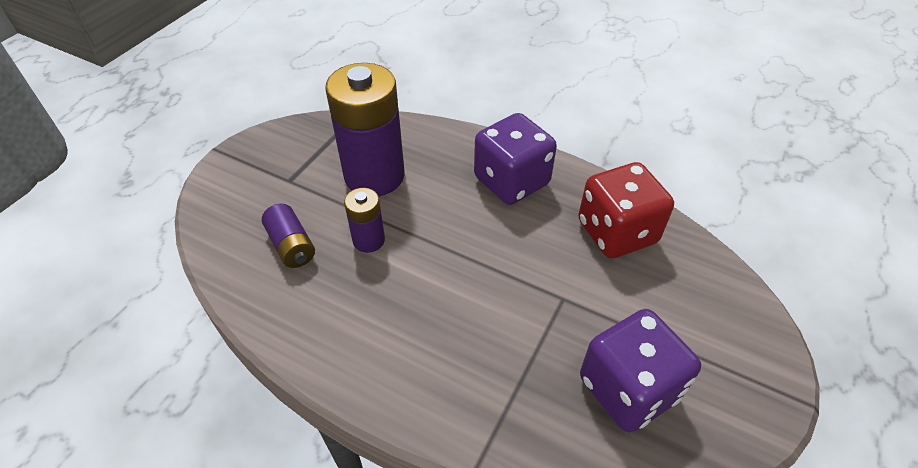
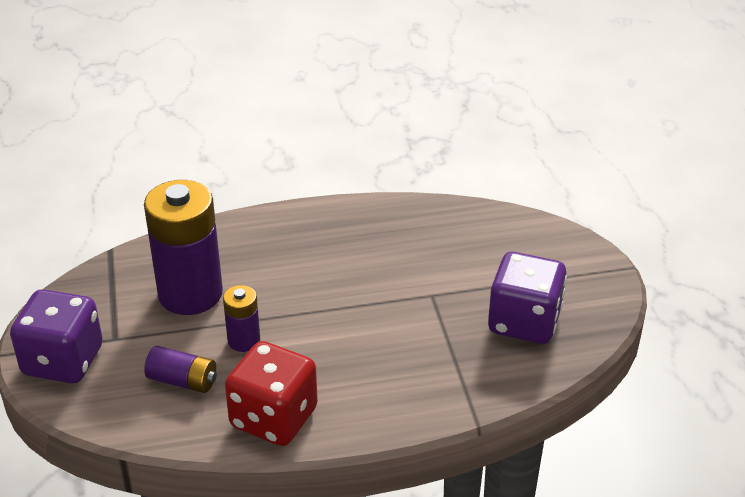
camera: 40 degrees left, 10 degrees down
(511, 181) = (310, 238): purple dice -> purple dice (63, 361)
(616, 232) = (425, 232): red dice -> red dice (274, 418)

